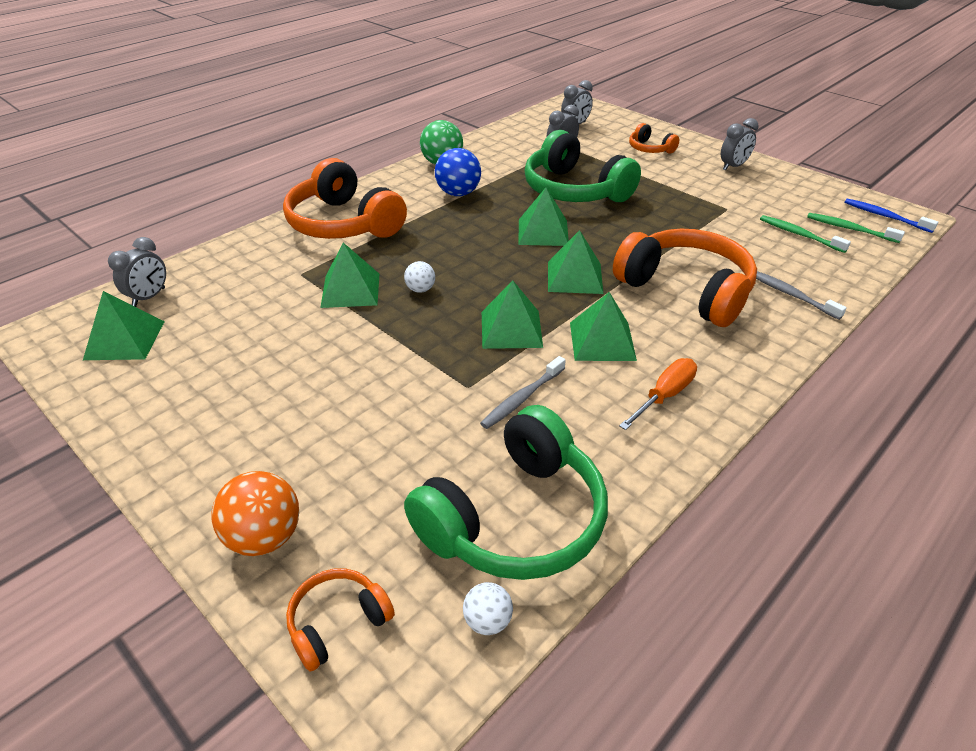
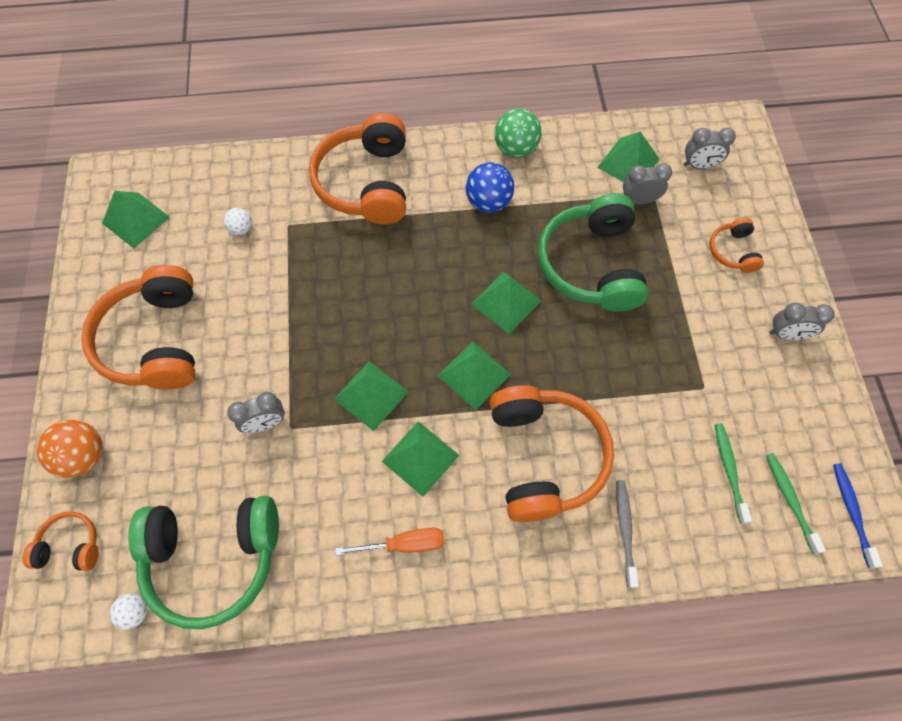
camera: 40 degrees right, 25 degrees up
(149, 297) = (179, 183): grey clock -> grey clock (265, 423)
(249, 406) = (155, 340): none -> orange headphones
(350, 290) = (304, 269): green pyramid -> green pyramid (628, 163)
(420, 289) = (350, 304): white ball -> white ball (241, 229)
(522, 398) = (312, 467): grey toothbrush -> none

